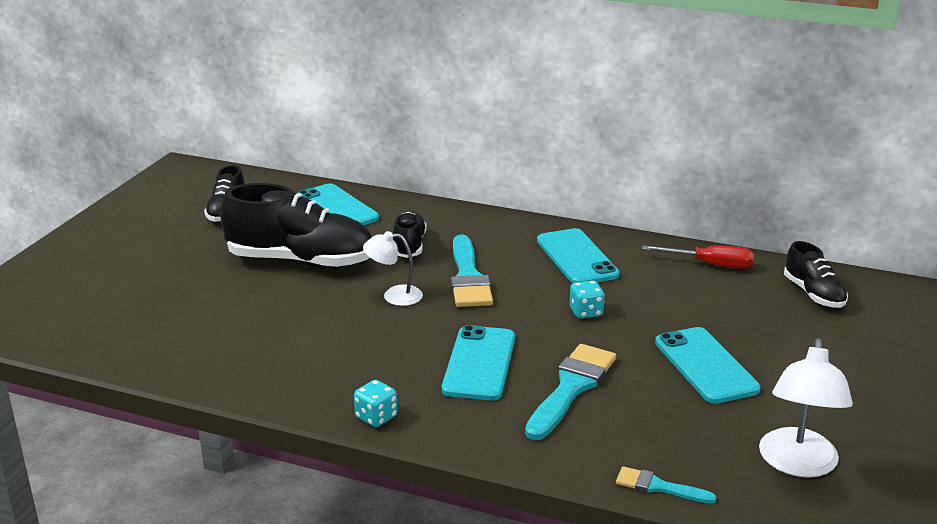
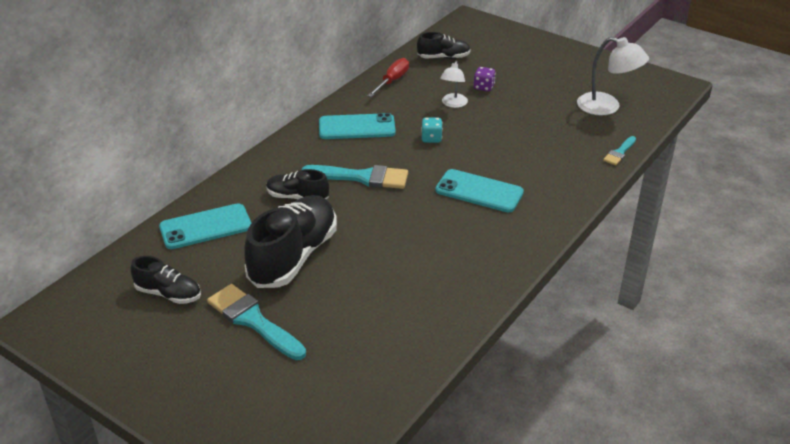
camera: 75 degrees left, 10 degrees up
(376, 417) = (530, 244): turquoise dice -> none
(394, 296) = (373, 215): white lamp -> white lamp (453, 104)
(571, 388) = (518, 161): turquoise brush -> turquoise brush (253, 320)
(706, 365) = (508, 111): turquoise phone -> none
(757, 337) = (483, 87): none -> purple dice

